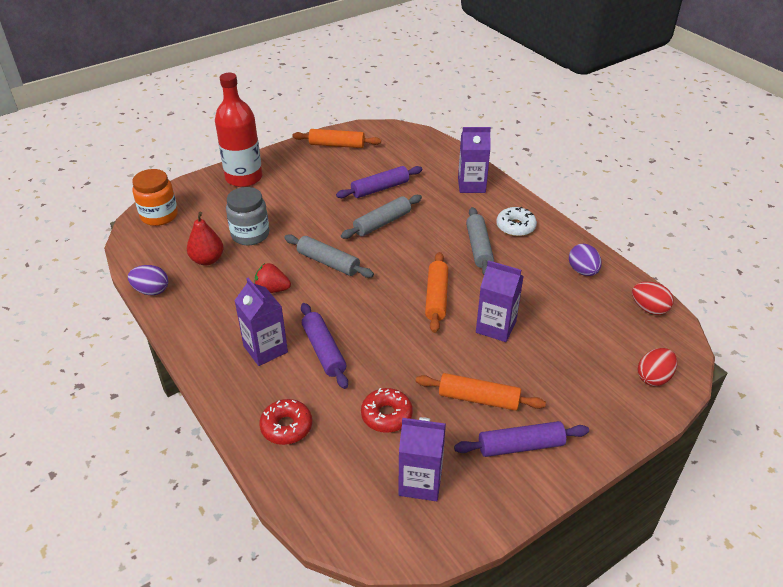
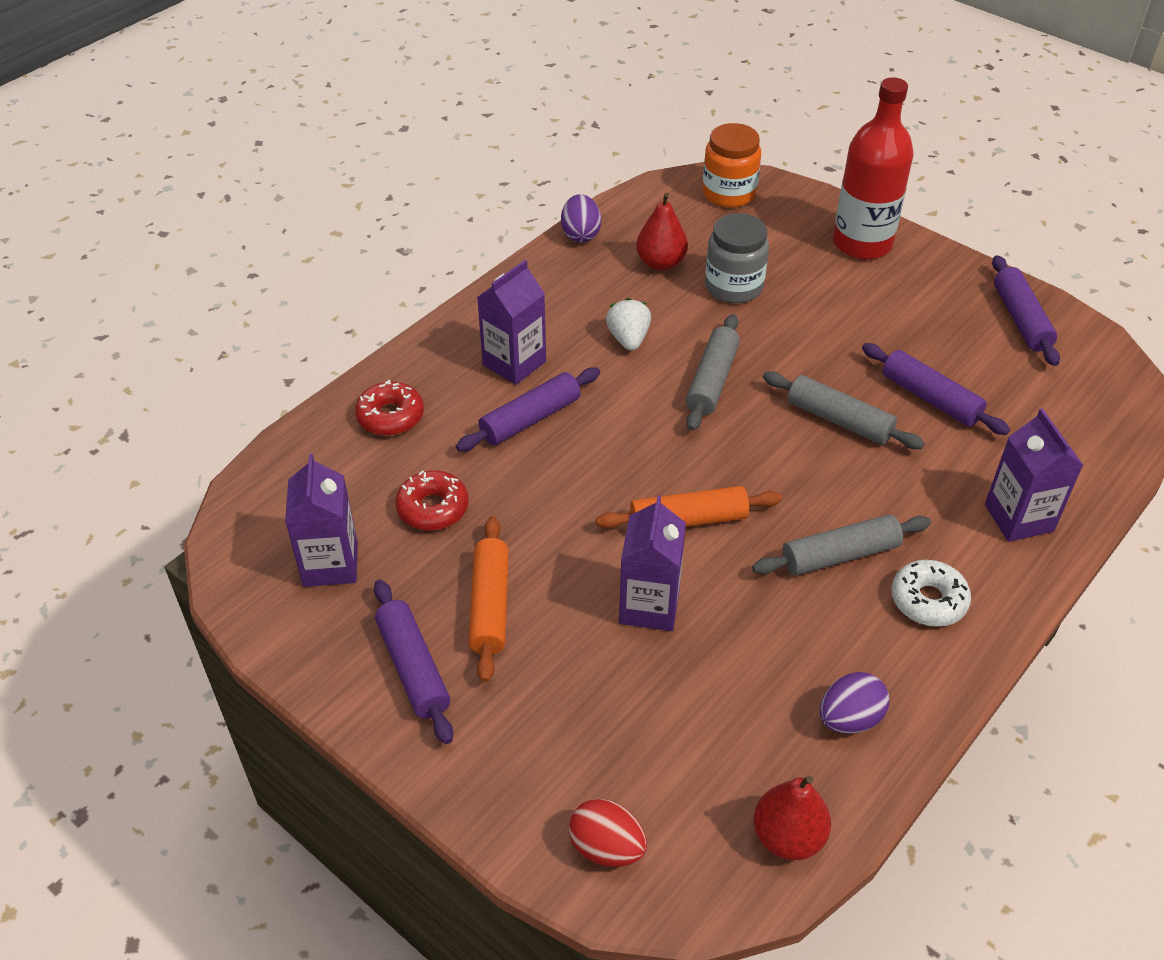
camera: 75 degrees right, 5 degrees up
(272, 290) = (628, 339): red strawberry -> white strawberry
(337, 145) = (1021, 319): orange rolling pin -> purple rolling pin
(649, 309) = (788, 837): red egg -> red pear

